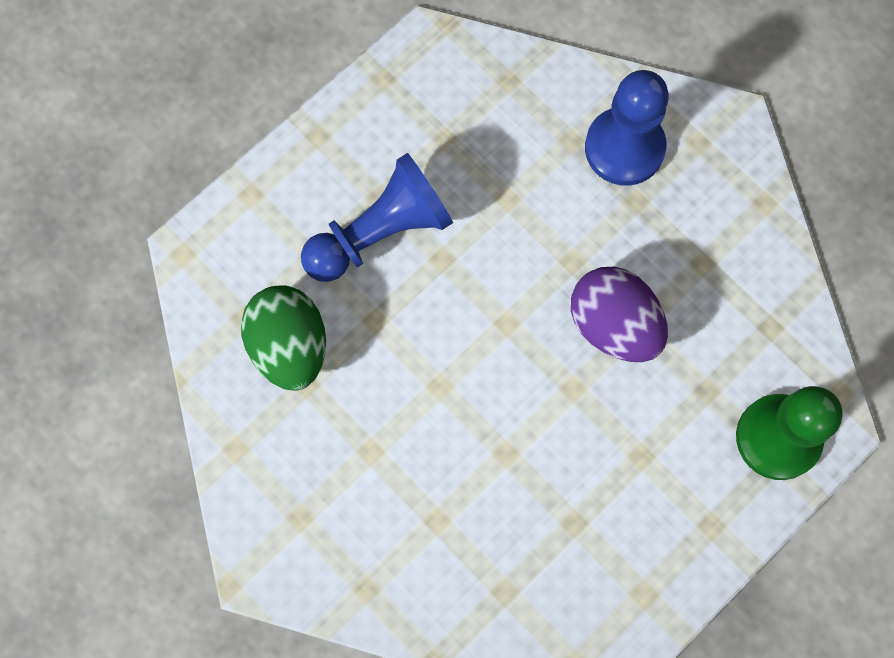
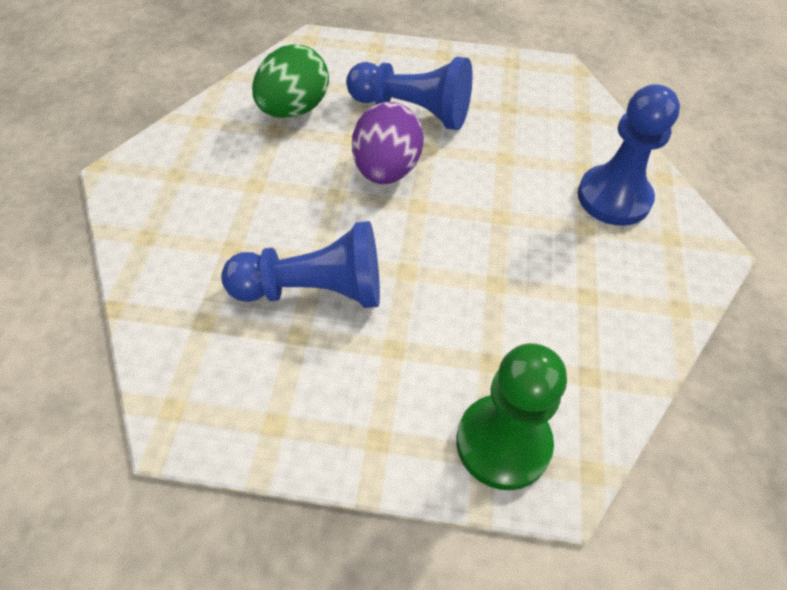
camera: 50 degrees right, 20 degrees down
(538, 480) = (314, 290): none -> blue pawn
(614, 325) = (480, 267): purple egg -> purple egg (386, 170)

